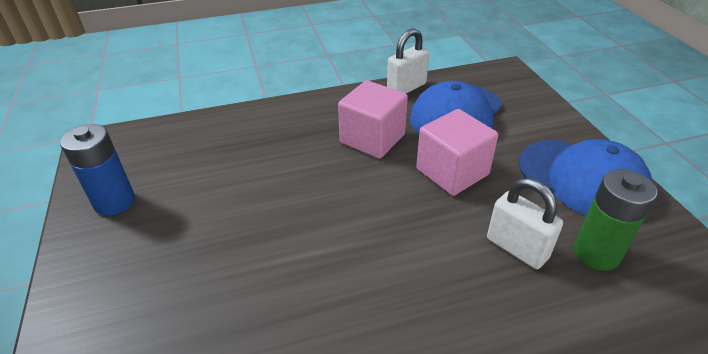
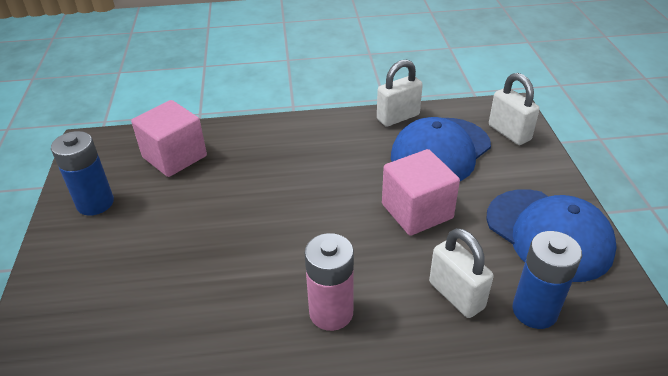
camera: 10 degrees right, 0 degrees up
(372, 139) = (348, 168): pink cube -> pink cube (174, 157)
(397, 283) = (331, 312): none -> pink battery
(513, 92) = (509, 133): none -> white padlock
(596, 253) = (534, 311): green battery -> blue battery

